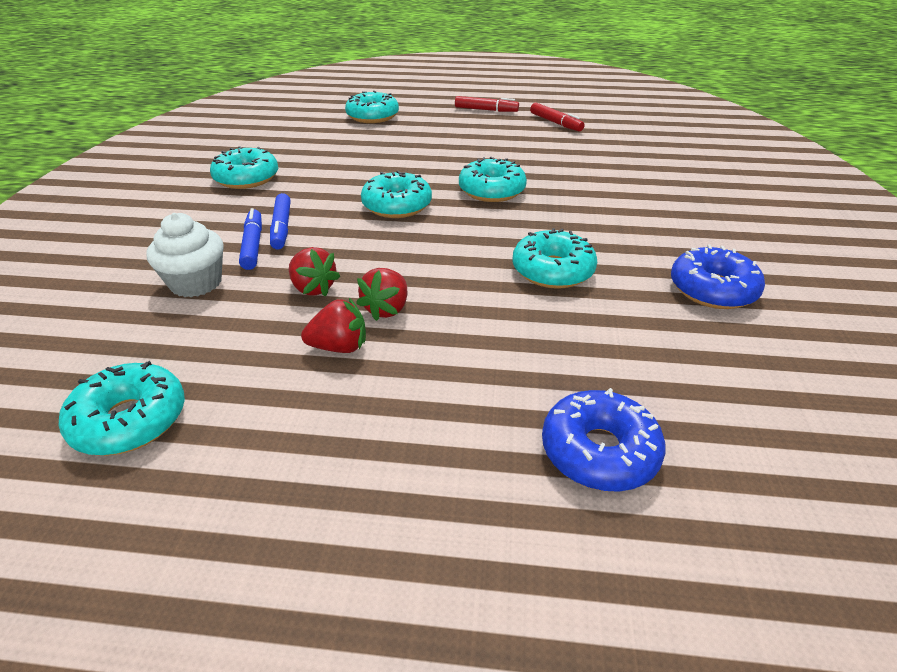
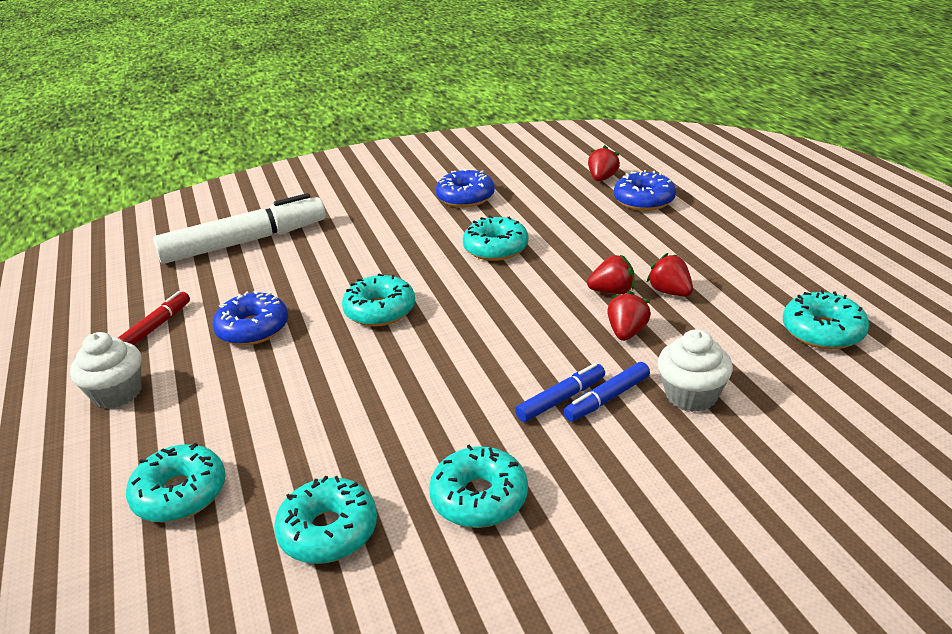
camera: 115 degrees left, 5 degrees down
(397, 205) = (455, 350): turquoise donut -> turquoise donut (328, 531)
(486, 110) = (117, 393): red marker -> white cupcake
(518, 147) = (253, 329): none -> blue donut
(674, 160) = (245, 242): none -> white marker
(722, 444) = (602, 178): none -> red strawberry

